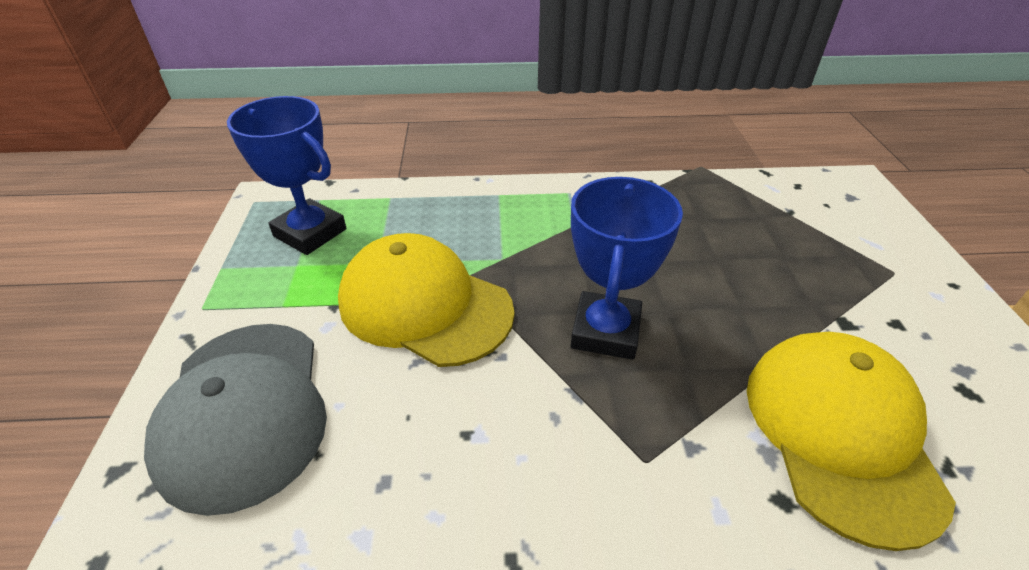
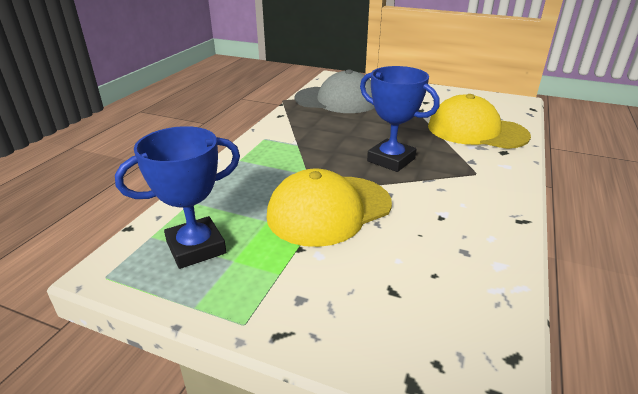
camera: 65 degrees left, 10 degrees down
(244, 410) = (383, 304): grey cap -> grey cap (337, 100)

